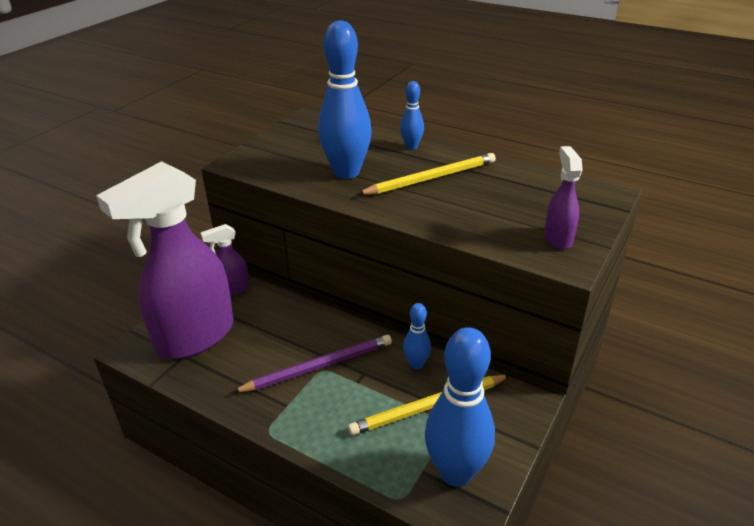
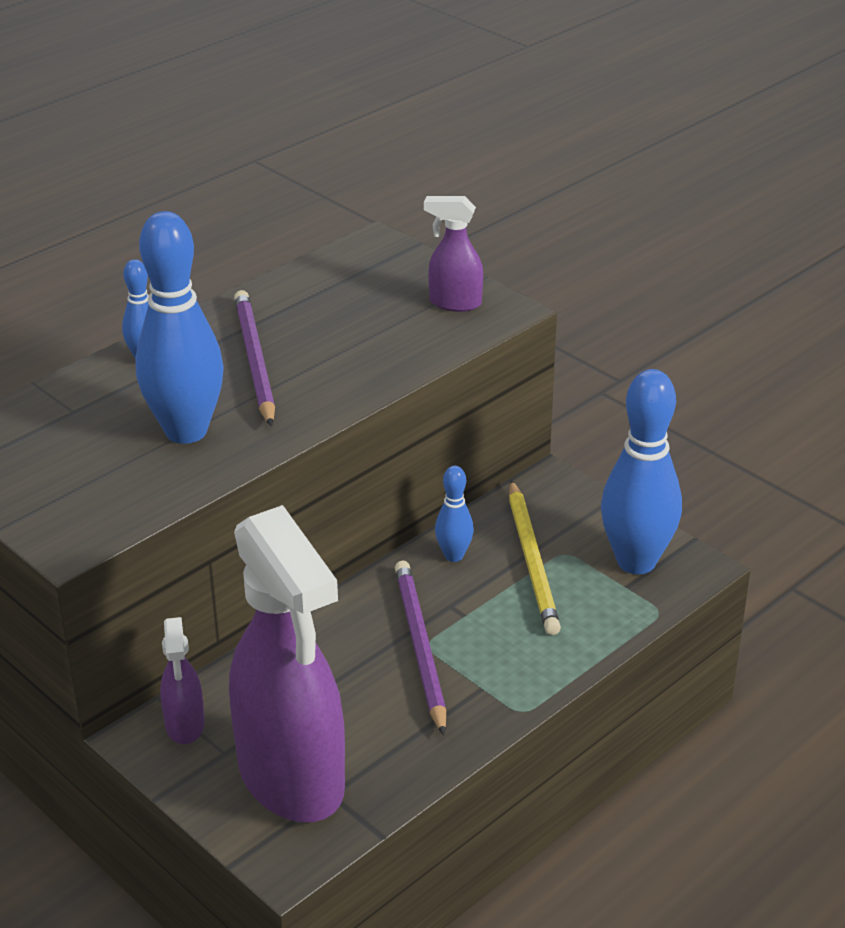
camera: 75 degrees left, 0 degrees up
(430, 178) = (254, 361): yellow pencil -> purple pencil

